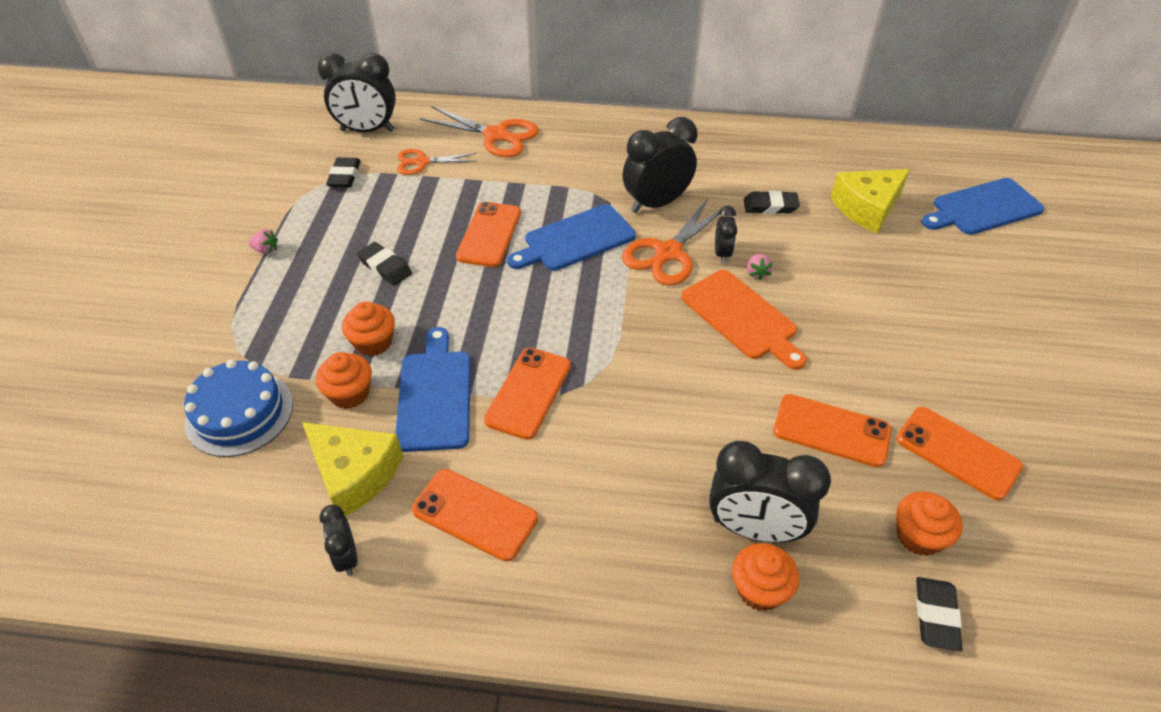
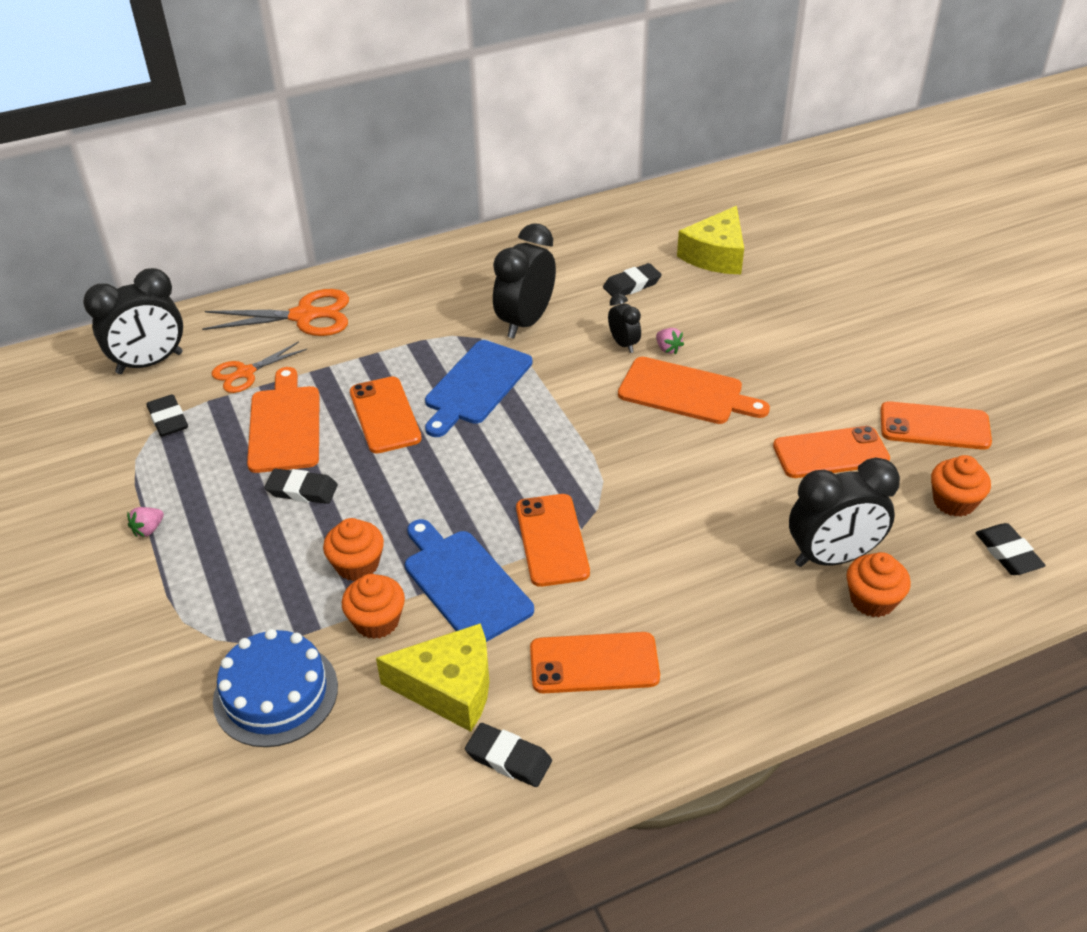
camera: 30 degrees left, 5 degrees down
(266, 250) = (148, 529): pink strawberry -> pink strawberry turned 150 degrees clockwise
(347, 557) = (508, 758): black clock -> black eraser
(415, 212) = (285, 425): none -> orange cutting board
(668, 253) = (574, 362): orange scissors -> none
(983, 208) = (808, 220): blue cutting board -> none

